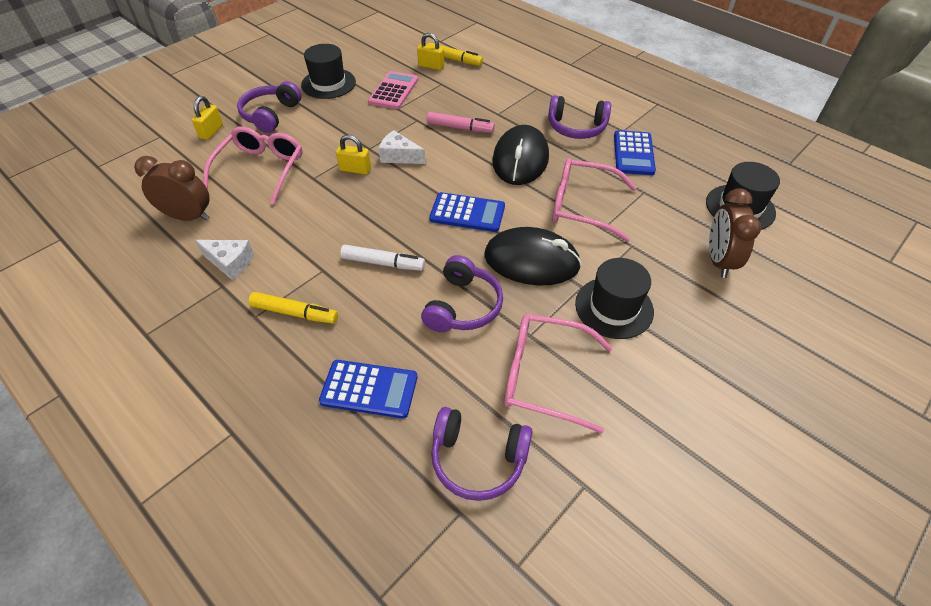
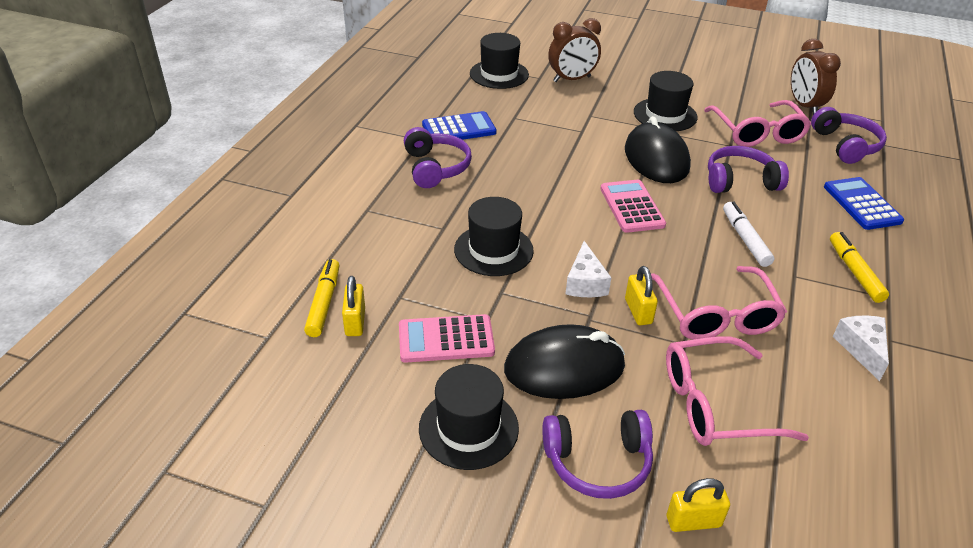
camera: 115 degrees left, 10 degrees down
(188, 217) = (852, 431): brown clock -> brown clock (804, 106)
(460, 128) = (493, 250): pink marker -> black hat
(467, 213) = (632, 207): blue calculator -> pink calculator
(520, 159) = (521, 193): black mouse -> black mouse (564, 367)
(582, 206) = (562, 145): pink glasses -> pink glasses (716, 315)

